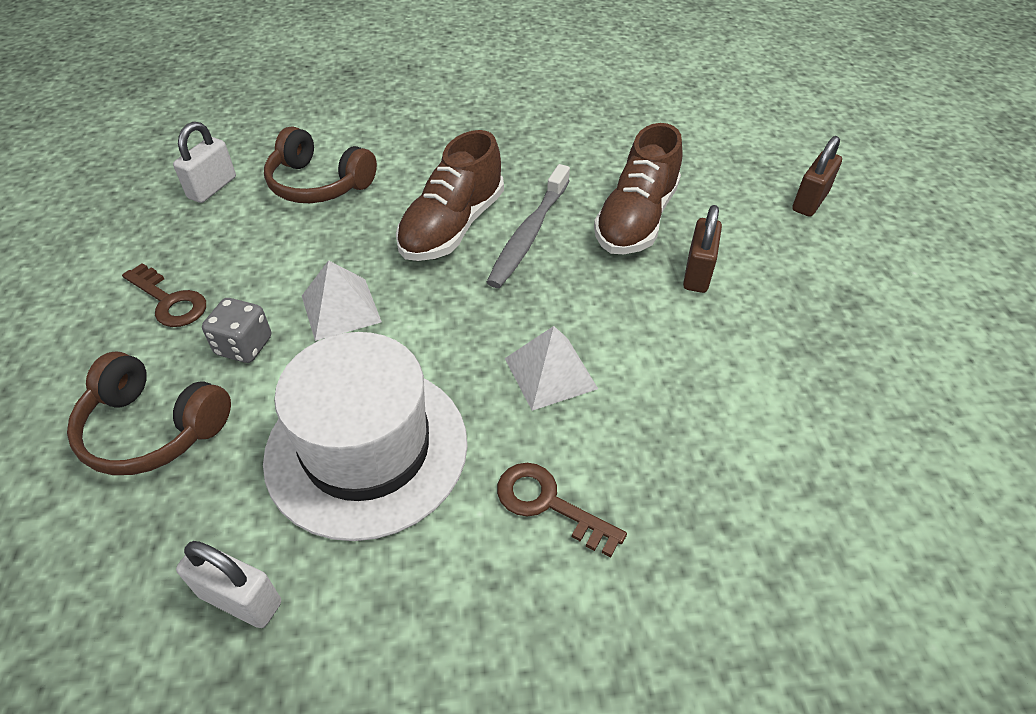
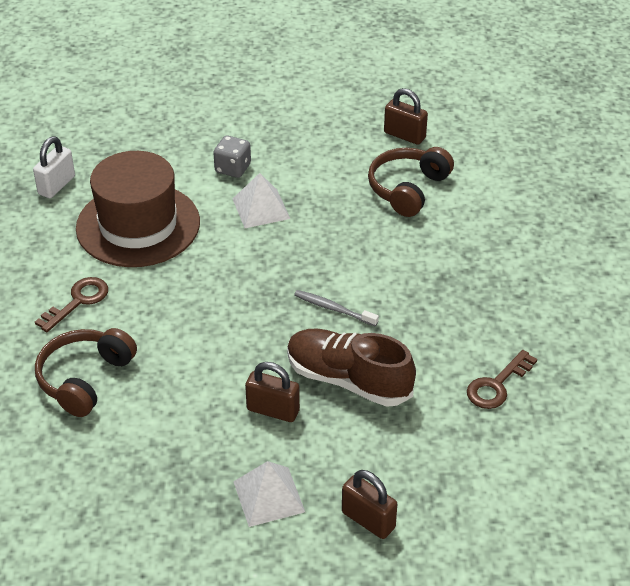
camera: 95 degrees right, 5 degrees down
(153, 429) = (173, 141): brown headphones -> brown headphones (84, 379)
(169, 301) = (279, 132): brown key -> brown key (497, 385)
(212, 188) = (404, 135): white padlock -> brown padlock
(367, 449) = (138, 225): white hat -> brown hat
(452, 226) = (347, 264): brown shoe -> none
(529, 234) = (333, 309): grey toothbrush -> grey toothbrush, size x0.60
(550, 373) = (181, 310): white pyramid -> white pyramid (268, 496)

